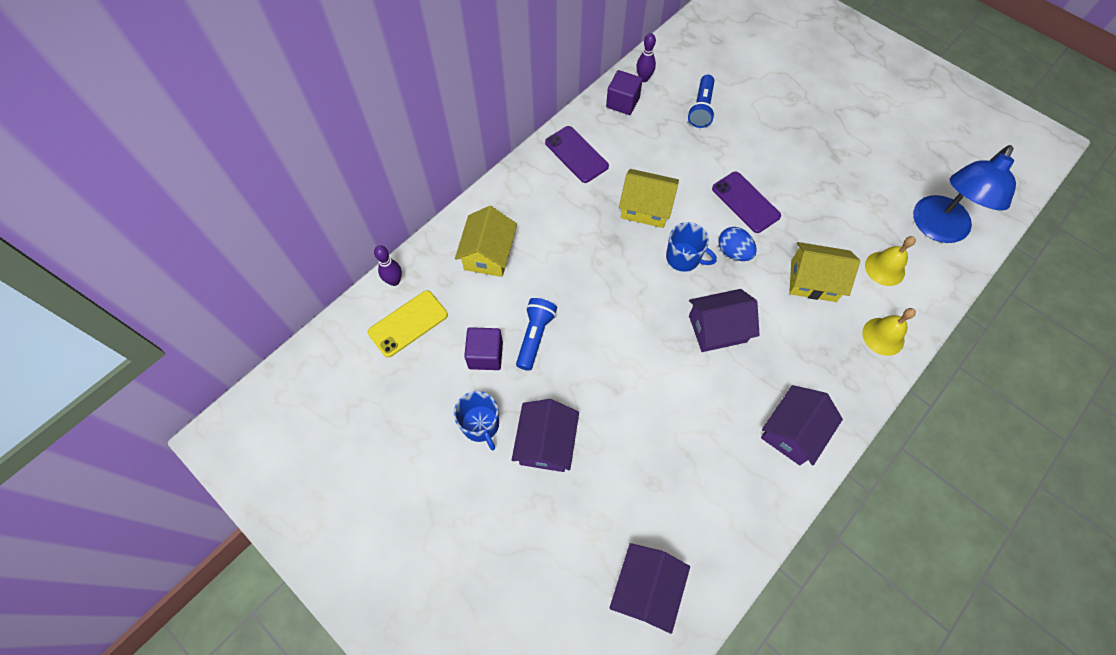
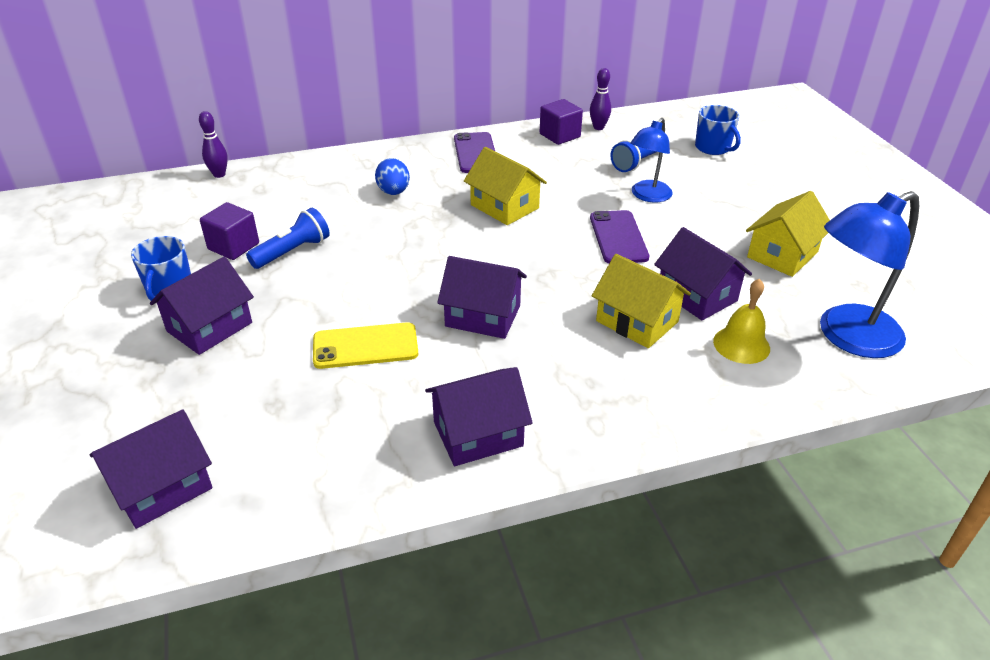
camera: 30 degrees right, 25 degrees down
(408, 323) = (196, 203): yellow phone -> yellow phone (365, 346)
(488, 254) = (318, 186): yellow house -> yellow house (782, 254)
(684, 258) = (504, 253): blue mug -> blue mug (713, 148)
(733, 252) = (564, 267): blue egg -> blue egg (393, 192)
(734, 146) = (647, 196): none -> blue lamp
(832, 236) = (697, 295): none -> purple house
(883, 336) = (682, 400): yellow bell -> none

